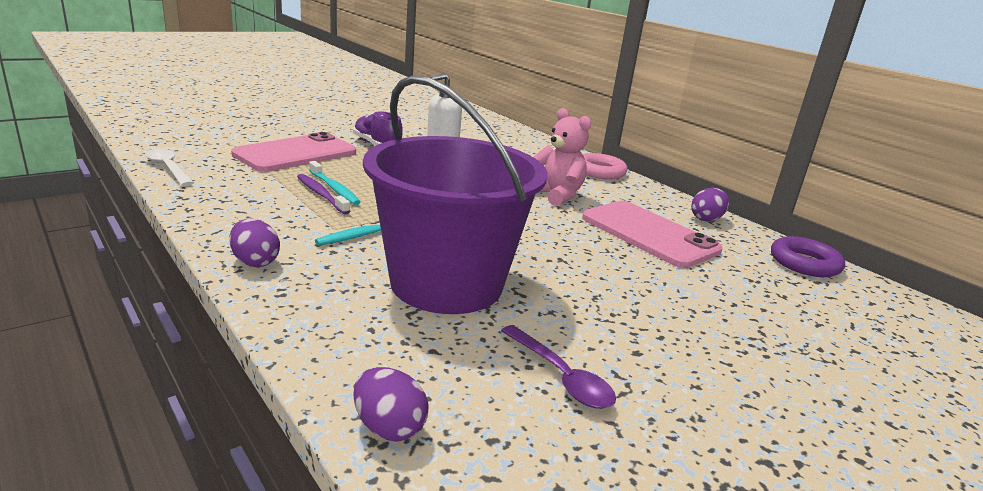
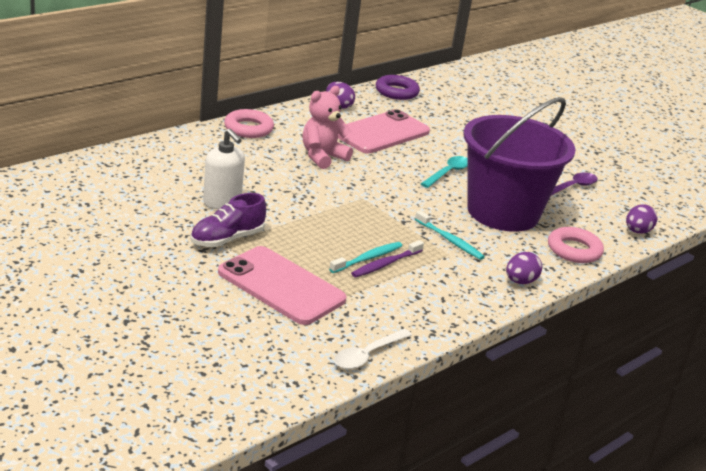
camera: 95 degrees left, 5 degrees up
(328, 325) = (574, 250): none -> pink ring
(556, 261) = (448, 173): none -> turquoise spoon

